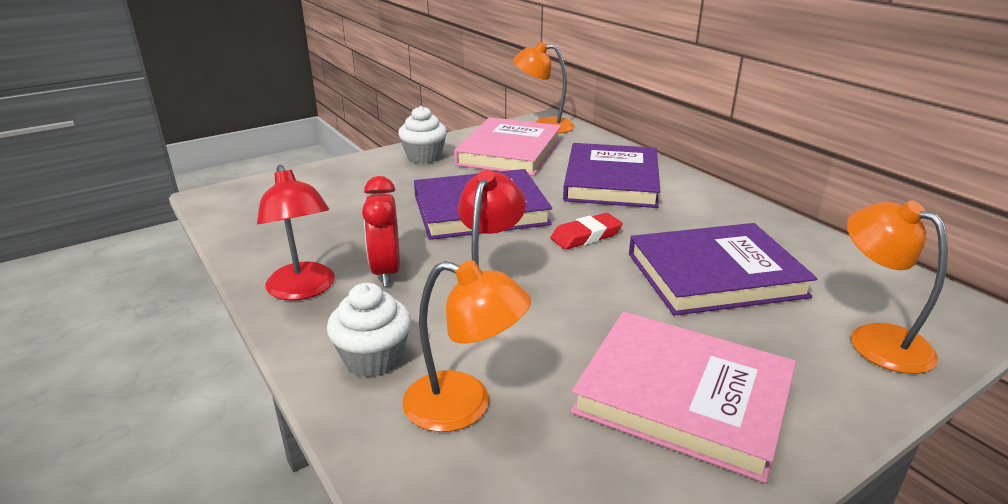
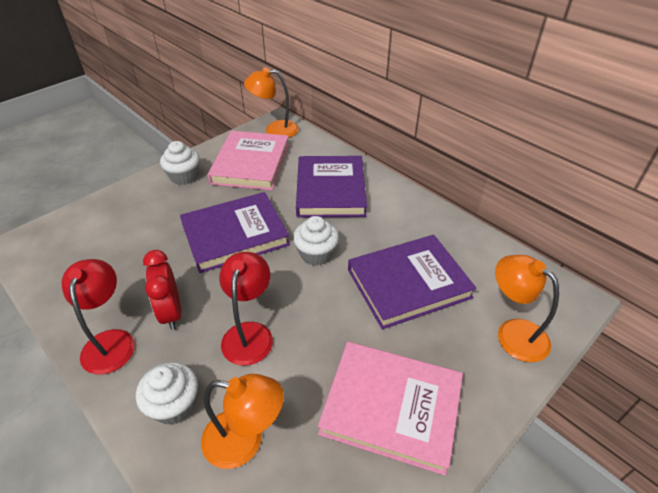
camera: 10 degrees left, 15 degrees up
(304, 290) = (110, 341): red lamp -> red lamp turned 150 degrees counterclockwise
(586, 236) = (316, 254): red eraser -> white cupcake

